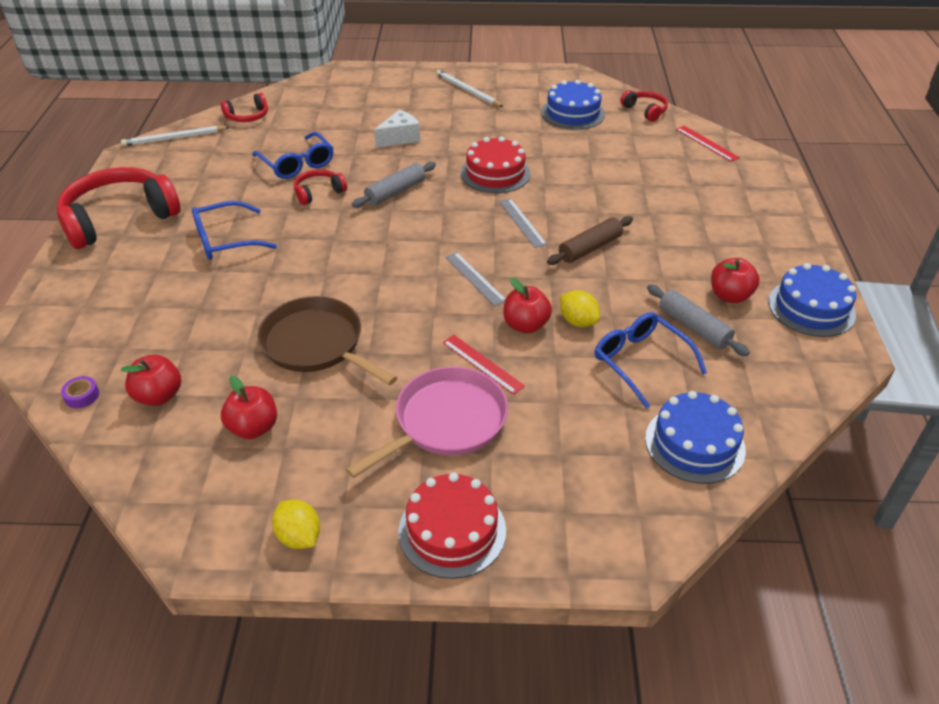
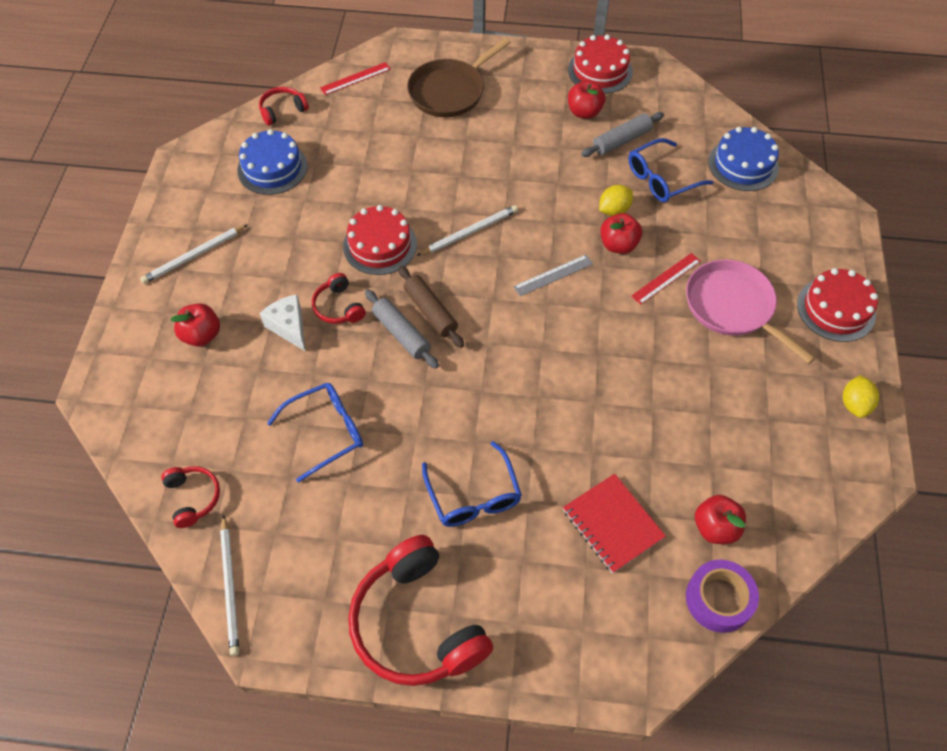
camera: 85 degrees left, 15 degrees up
(82, 396) = (719, 599): purple tape -> purple tape, size x2.05
(179, 323) = (612, 524): none -> red notebook
(253, 428) = (749, 444): red apple -> red apple (201, 335)
(299, 537) = (854, 404): yellow lemon -> yellow lemon turned 45 degrees counterclockwise
(316, 344) = (643, 400): brown pan -> brown pan (449, 91)
(318, 192) = (391, 407): red headphones -> red headphones (338, 307)
(522, 222) = (470, 232): grey ruler -> white pencil
(590, 248) = (514, 188): brown rolling pin -> brown rolling pin (431, 311)
(811, 308) = (600, 71): blue cake -> red cake

